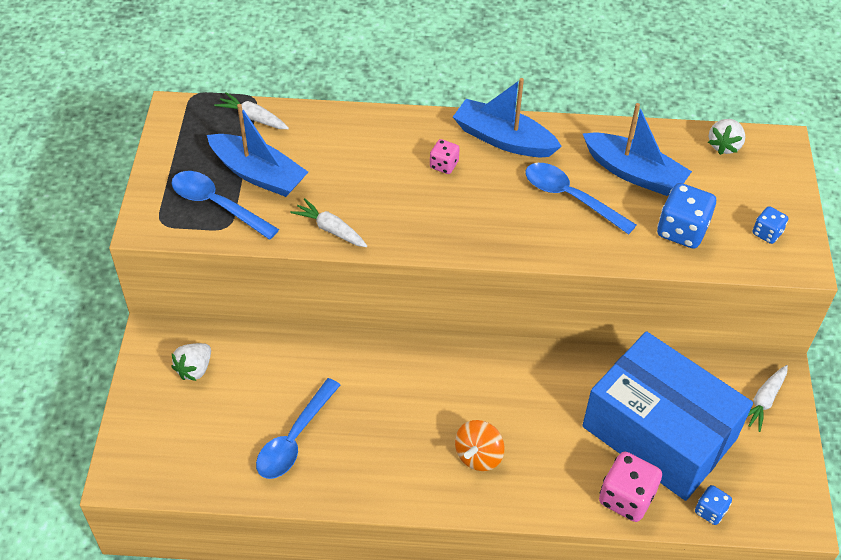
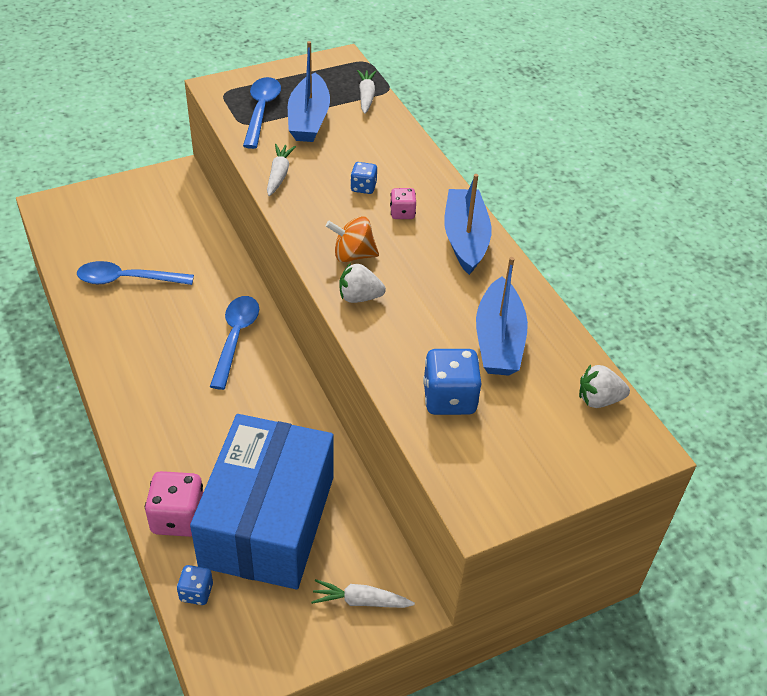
camera: 60 degrees right, 5 degrees down
(194, 369) = (162, 204): white strawberry -> white strawberry (359, 297)
(478, 455) = (170, 396): orange spinning top -> orange spinning top (353, 255)
(570, 197) = (428, 305): blue spoon -> blue spoon (235, 338)
(767, 233) = (499, 470): blue dice -> blue dice (363, 187)

